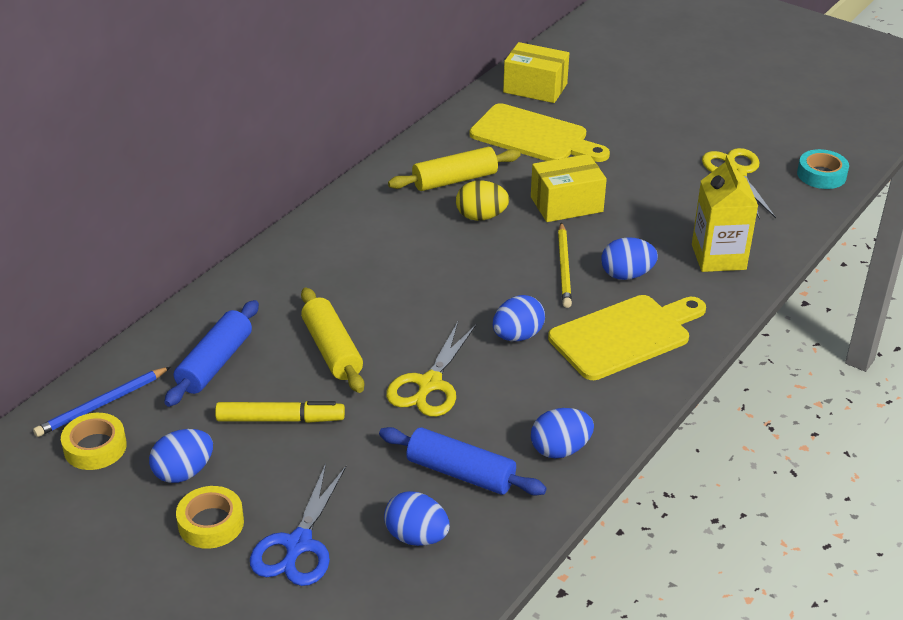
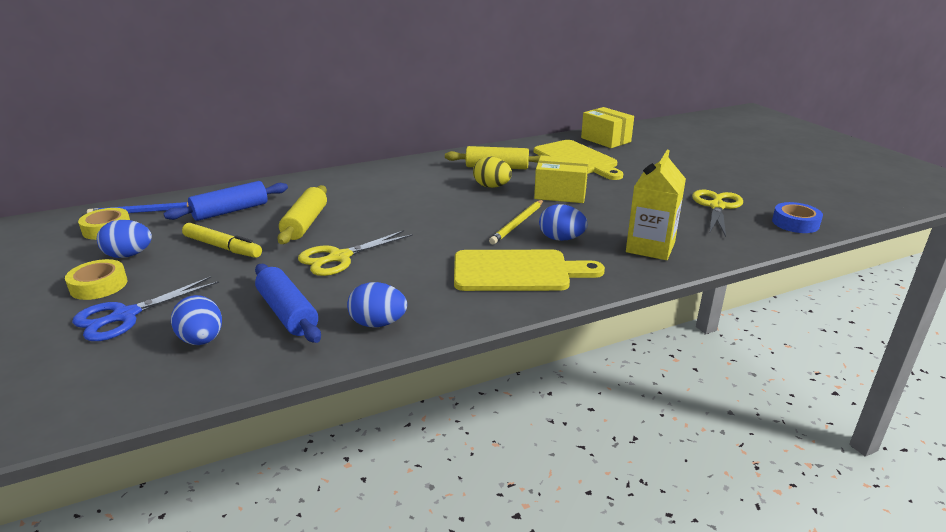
camera: 30 degrees right, 10 degrees down
(517, 336) = (436, 249): blue egg -> none
(821, 175) = (795, 223): turquoise tape -> blue tape

